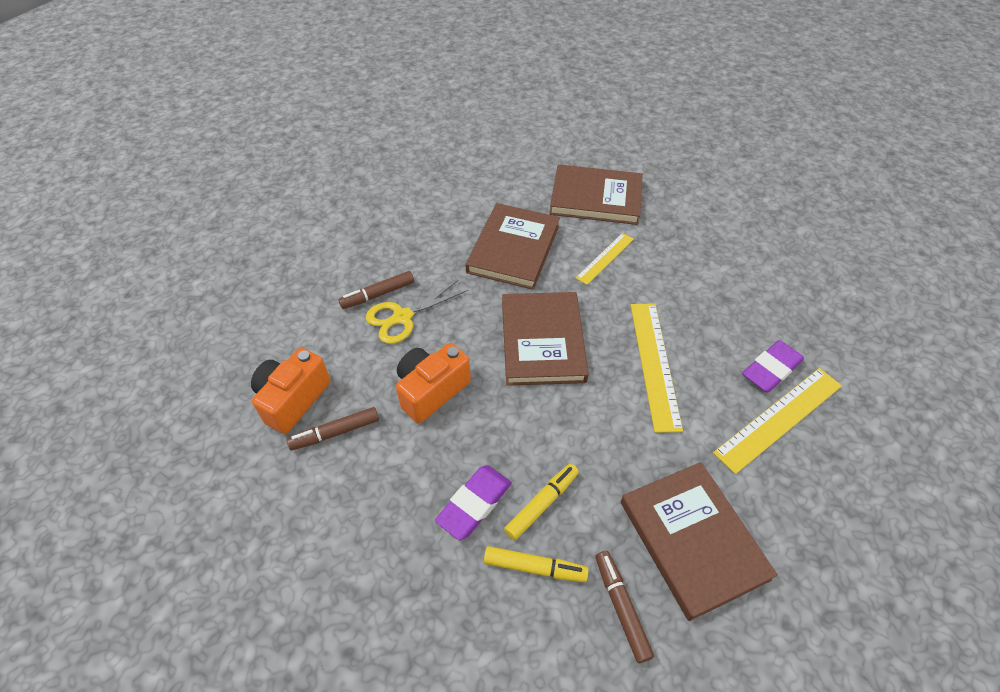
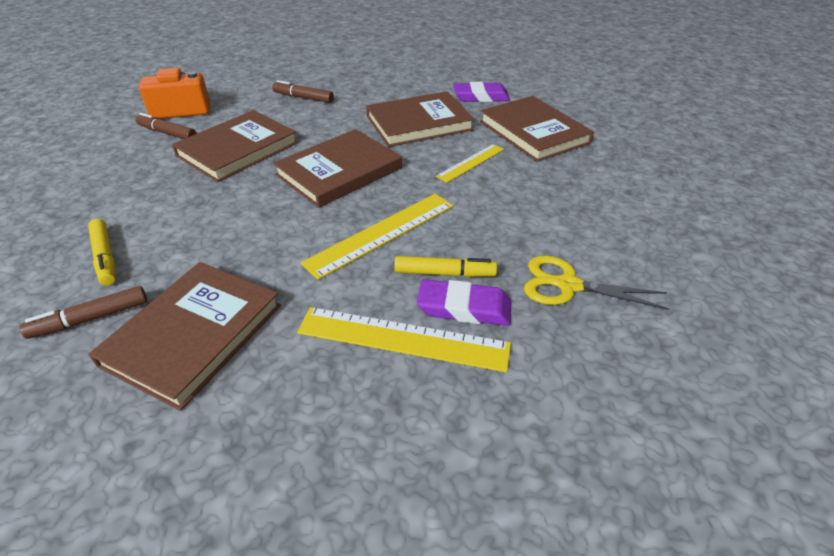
camera: 50 degrees right, 10 degrees down
(402, 317) = (294, 113): yellow scissors -> yellow scissors (568, 285)
(431, 391) = (238, 149): orange camera -> brown book
(474, 504) = (147, 207): purple eraser -> purple eraser (481, 97)
(542, 504) = (171, 236): yellow marker -> yellow marker (444, 273)
(605, 258) = (471, 163): yellow ruler -> yellow ruler turned 45 degrees counterclockwise
(621, 607) = (91, 319): brown marker -> brown marker turned 150 degrees counterclockwise

